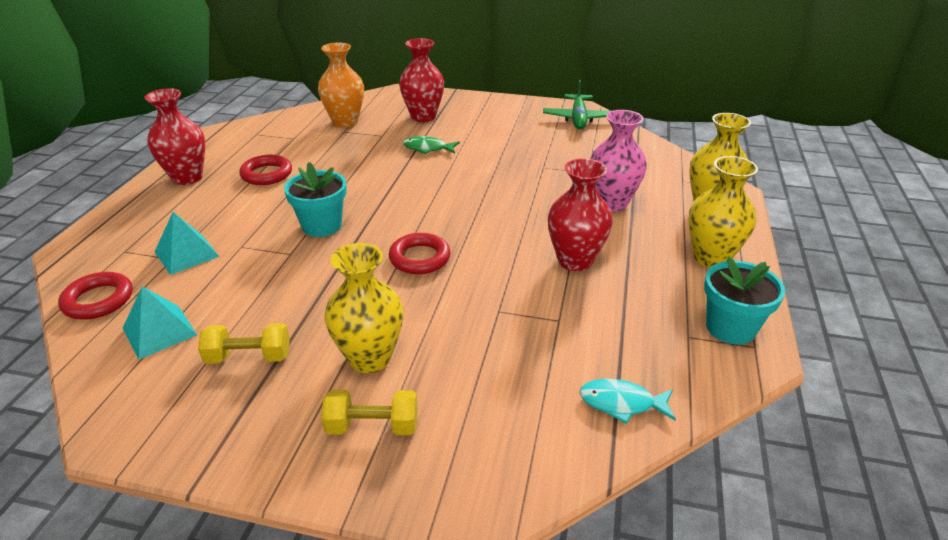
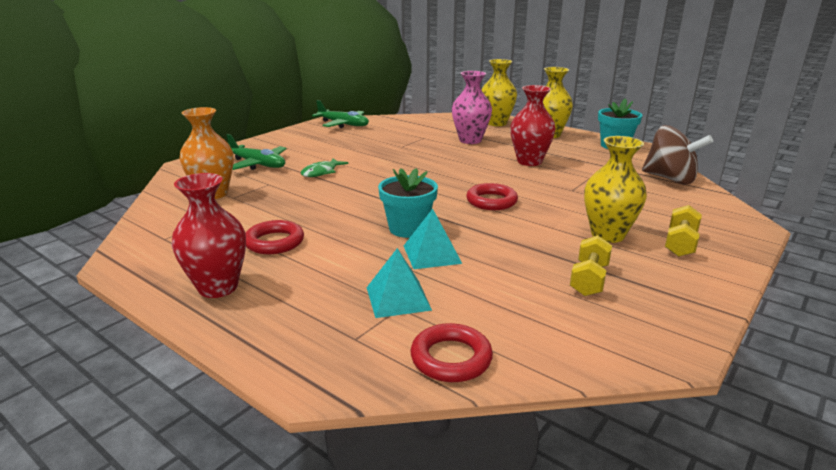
camera: 65 degrees left, 10 degrees down
(159, 331) = (531, 321): turquoise pyramid -> turquoise pyramid (432, 254)
(423, 117) = (258, 164): red vase -> green plane
(621, 403) = (670, 179): turquoise fish -> brown spinning top

